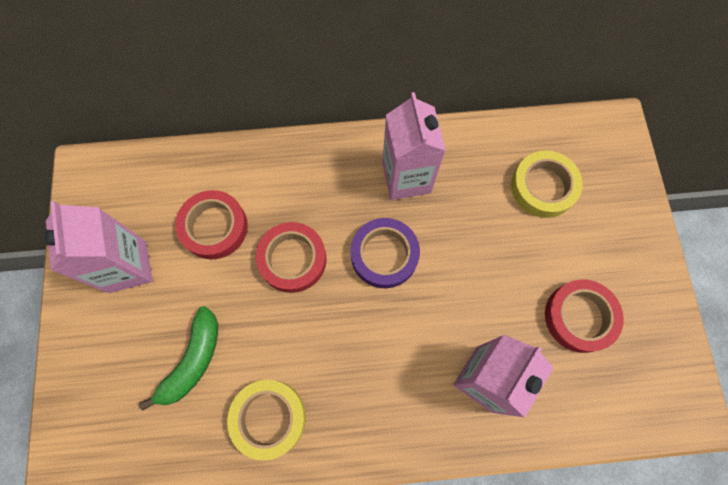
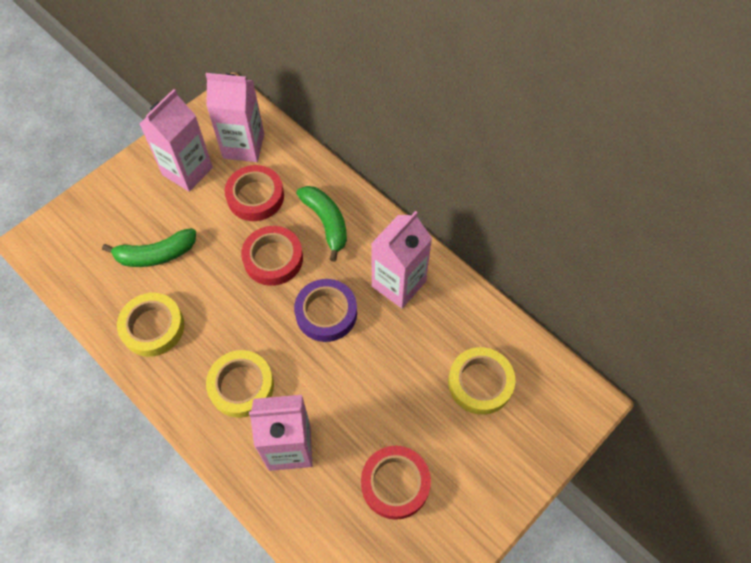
camera: 50 degrees right, 10 degrees down
(150, 197) = (243, 146): none -> pink carton
(297, 189) = (326, 223): none -> green banana
(395, 378) = (241, 386): none -> yellow tape

